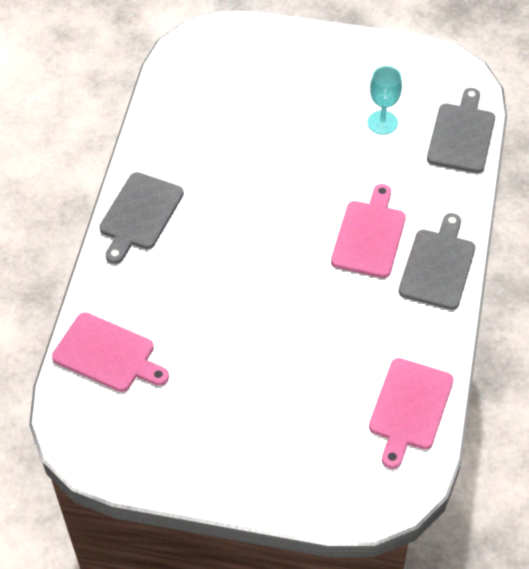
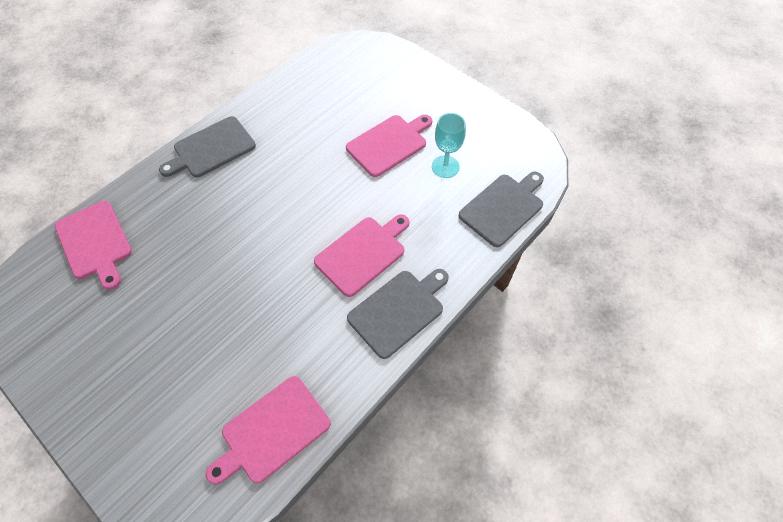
camera: 30 degrees right, 5 degrees up
(312, 126) = (389, 144): none -> pink cutting board

